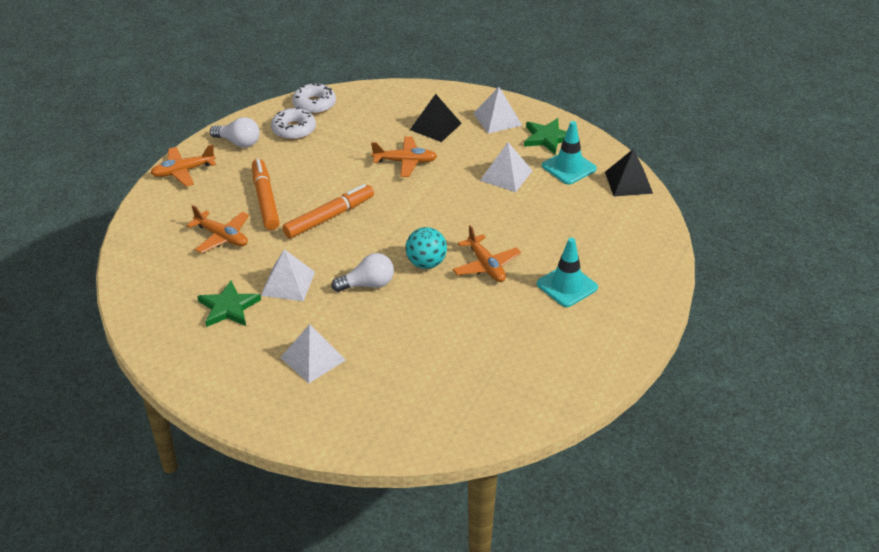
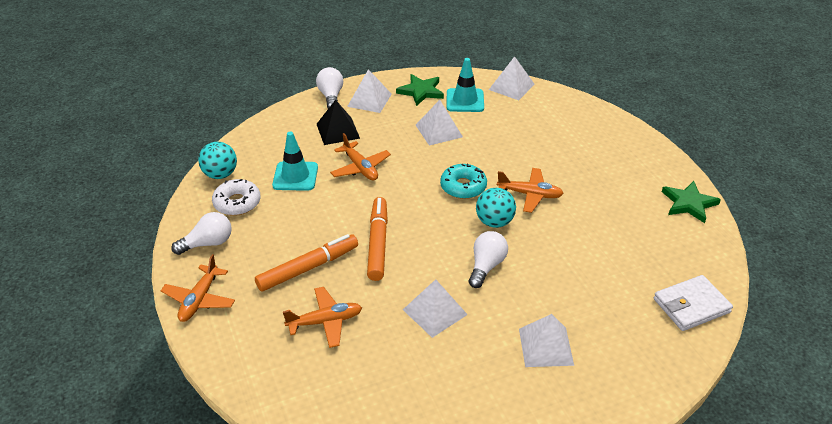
camera: 50 degrees left, 0 degrees up
(228, 307) = (426, 367): green star -> green star (689, 203)
(265, 200) = (308, 268): orange marker -> orange marker turned 120 degrees clockwise
(314, 104) = (220, 174): white donut -> turquoise ball
(405, 162) = (360, 168): orange plane -> orange plane turned 105 degrees clockwise
(449, 225) = (463, 187): none -> turquoise donut
(453, 423) = (691, 306): none -> white wallet
(475, 98) = (331, 96): none -> white light bulb
(567, 286) = (591, 170): turquoise traffic cone -> turquoise traffic cone (295, 176)
(628, 182) = (511, 87): black pyramid -> white pyramid

